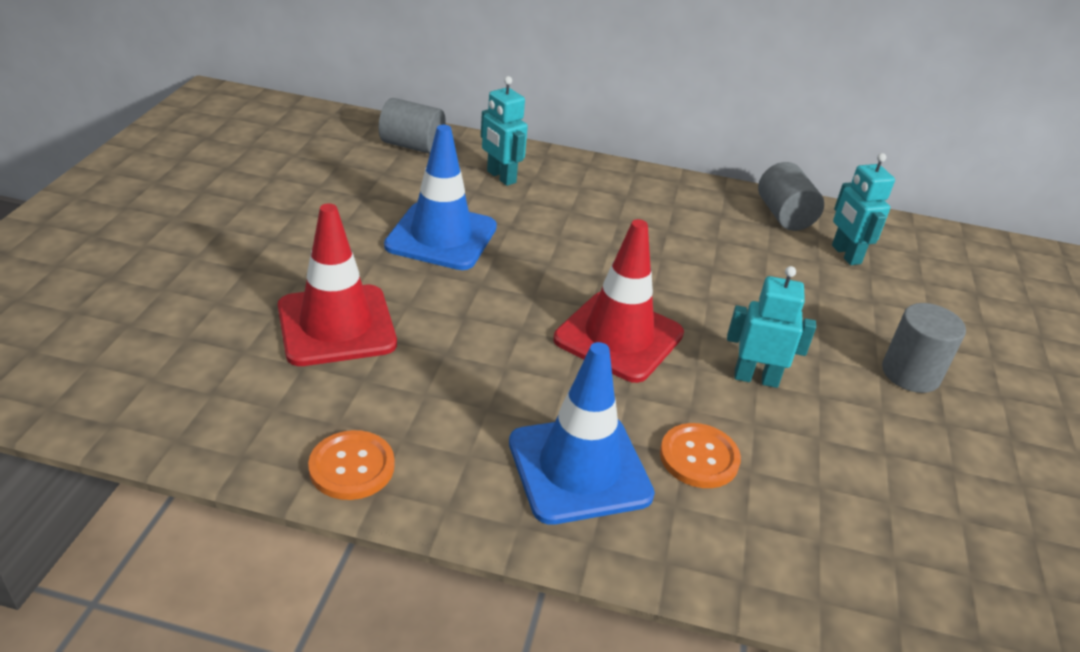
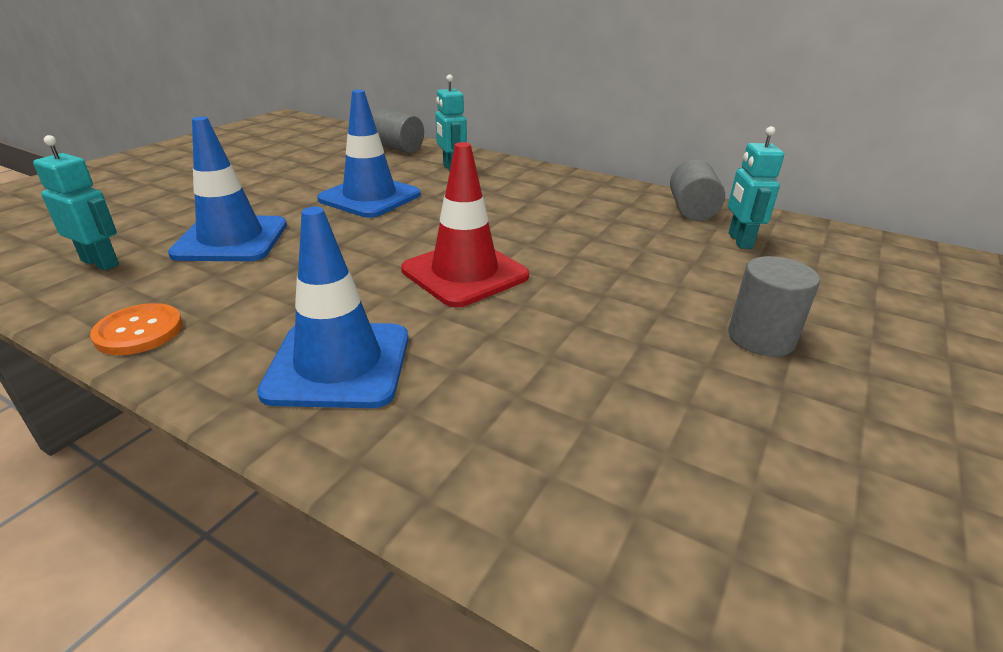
camera: 20 degrees right, 5 degrees down
(336, 325) = (231, 239): red traffic cone -> blue traffic cone
(699, 457) = (468, 374): orange button -> none
(756, 378) = (579, 319): turquoise robot -> turquoise robot (100, 263)

